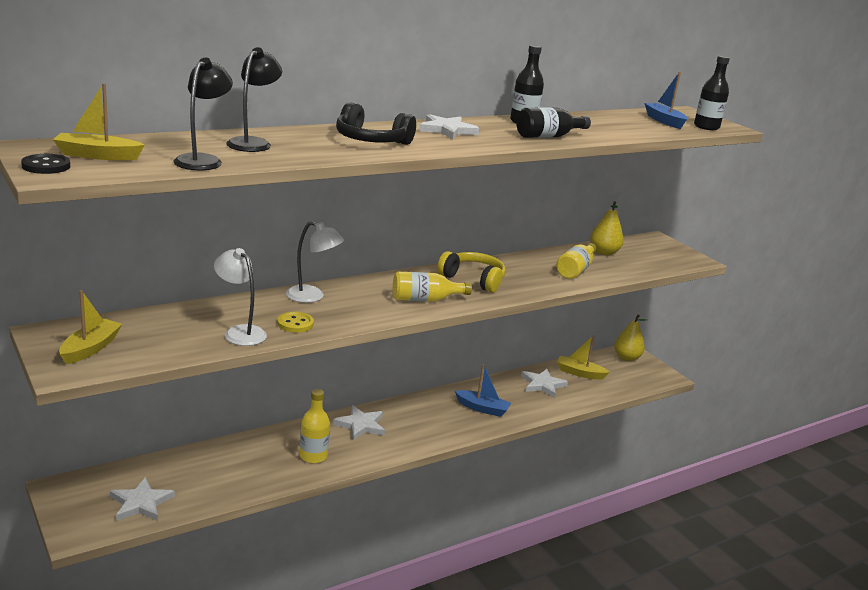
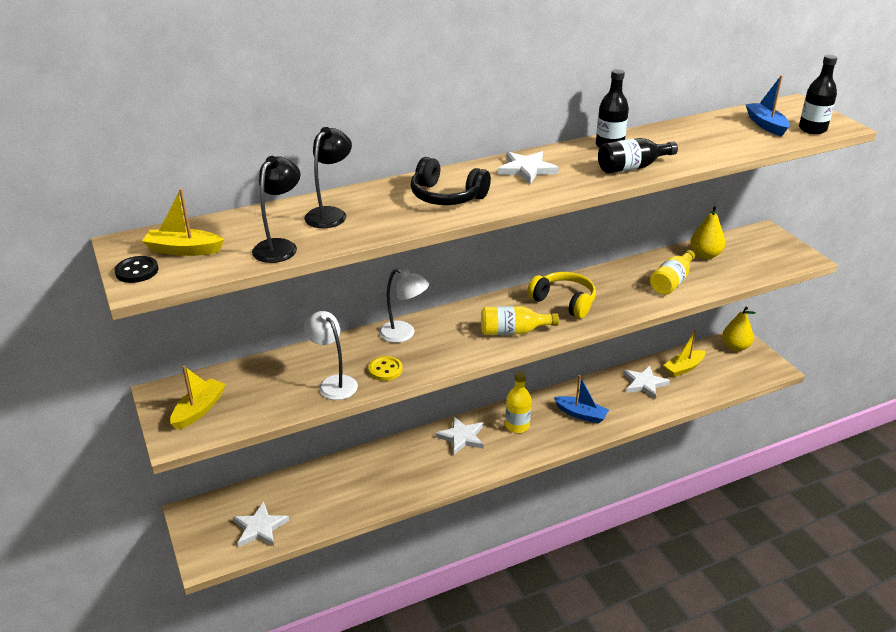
camera: 10 degrees right, 10 degrees up
(313, 456) = (415, 474): yellow bottle -> yellow bottle (517, 426)
(579, 373) = (684, 368): yellow boat -> yellow boat turned 60 degrees counterclockwise

